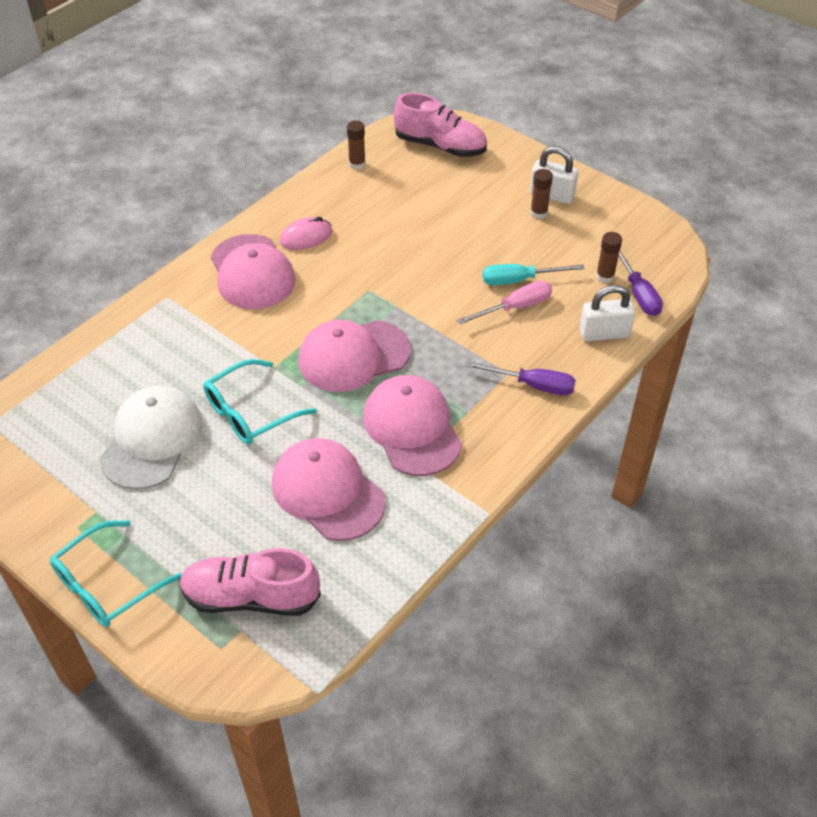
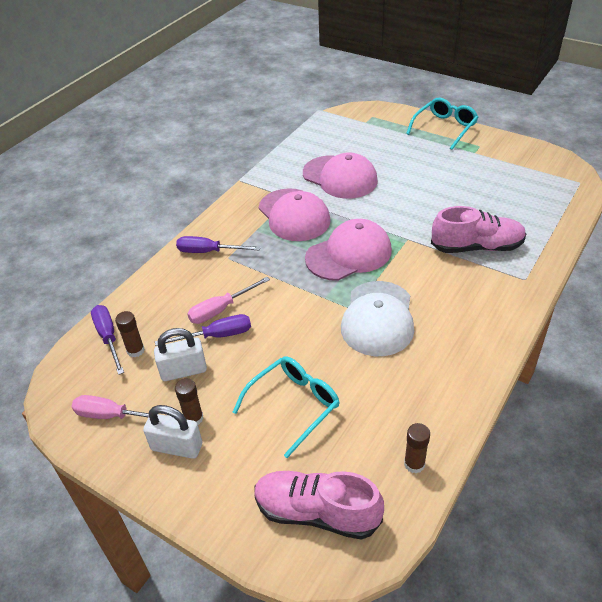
camera: 175 degrees right, 5 degrees down
(152, 440) = (466, 187): white cap -> white cap (378, 318)
(250, 412) = (409, 210): turquoise glasses -> turquoise glasses (293, 405)
(251, 597) = (365, 133): pink shoe -> pink shoe (477, 247)
(252, 272) = (464, 311): pink cap -> none
(306, 237) = (432, 354): pink mouse -> none
(519, 280) = (216, 336): turquoise screwdriver -> purple screwdriver
(604, 333) = (147, 297): white padlock -> white padlock (183, 370)
(614, 223) = (113, 415): none -> pink screwdriver

